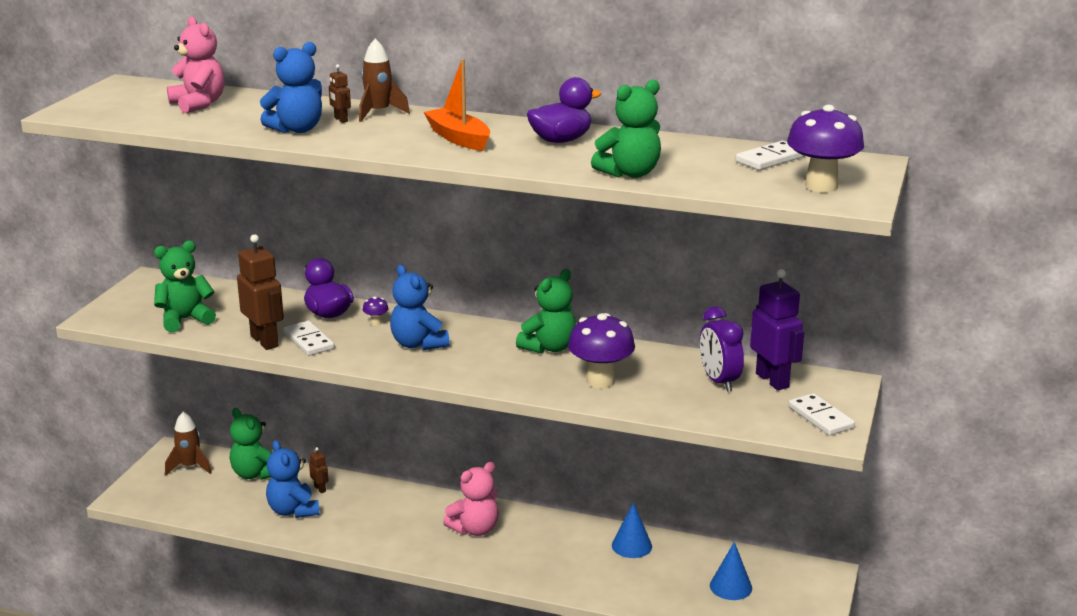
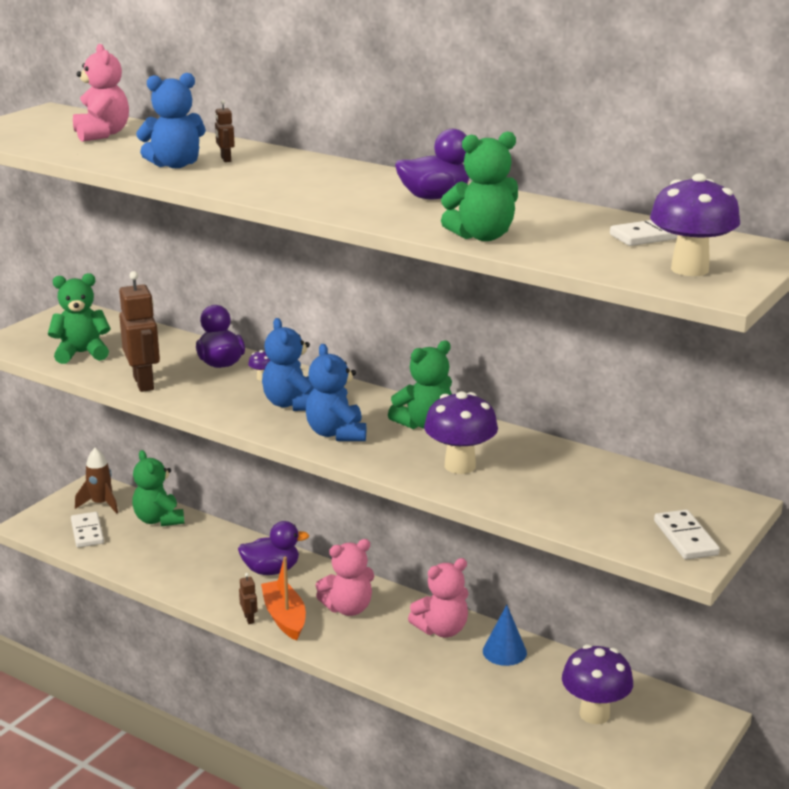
camera: 15 degrees right, 0 degrees up
(293, 510) = (178, 561): blue teddy bear -> blue teddy bear (336, 433)
(308, 341) = (186, 388): white domino -> white domino (87, 532)
(320, 489) = (213, 543): brown robot -> brown robot (249, 619)
(379, 113) = (269, 156): brown rocket -> none
(387, 505) = (271, 570): none -> purple duck
(458, 138) = (329, 186): orange boat -> orange boat (284, 617)
(568, 535) = (442, 629): none -> pink teddy bear
(719, 381) = (589, 483): purple clock -> none
(731, 586) = (594, 714): blue cone -> purple mushroom
(772, 380) = (651, 490): purple robot -> none

